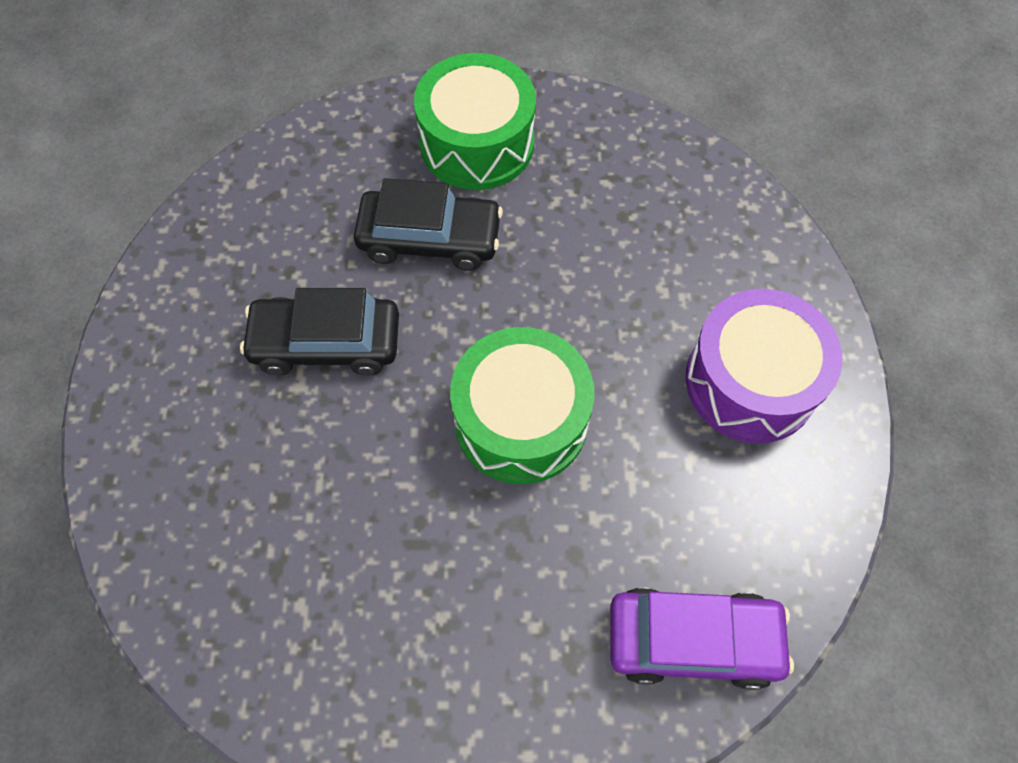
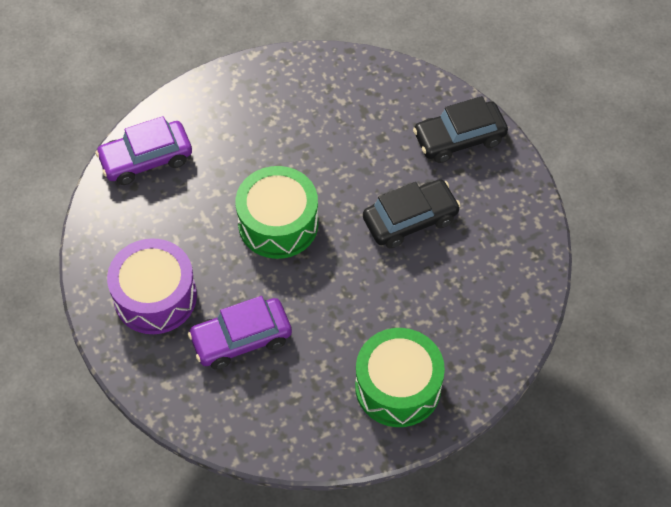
camera: 155 degrees right, 5 degrees down
(430, 239) = (389, 305): black car -> black car (459, 138)
(648, 274) = (241, 339): none -> purple car

